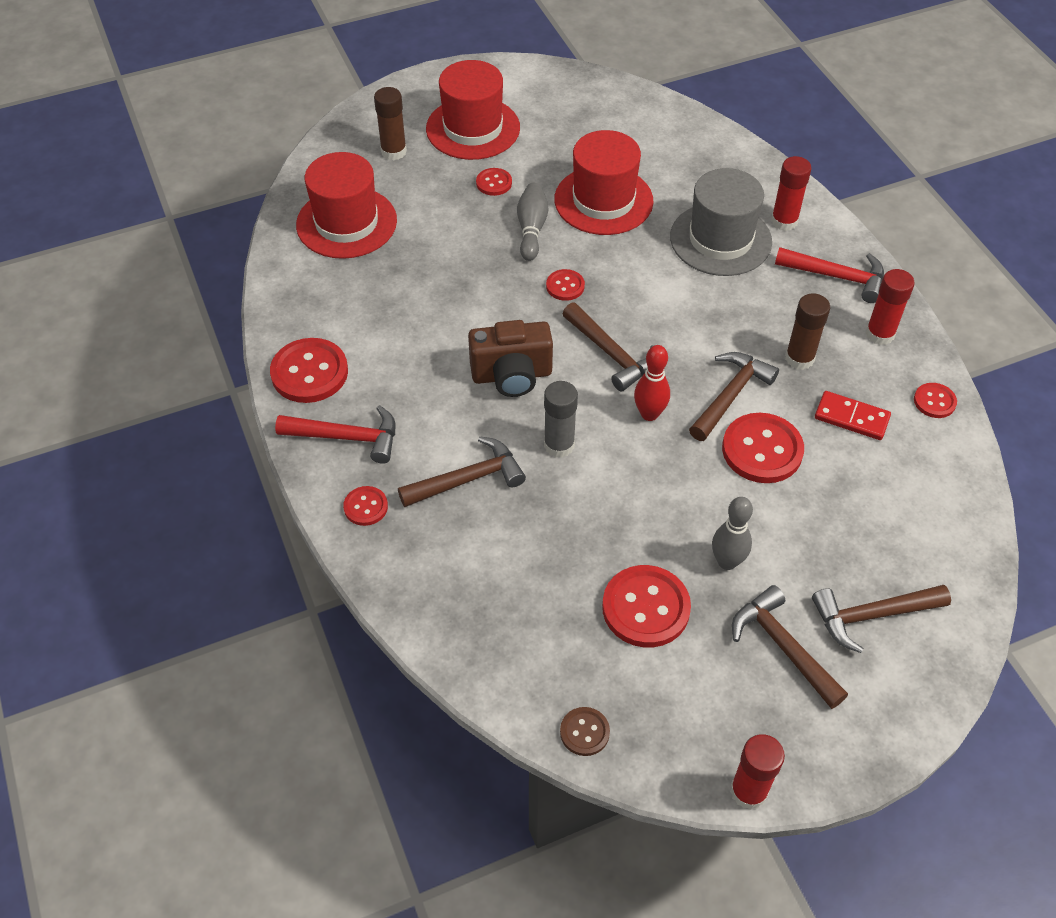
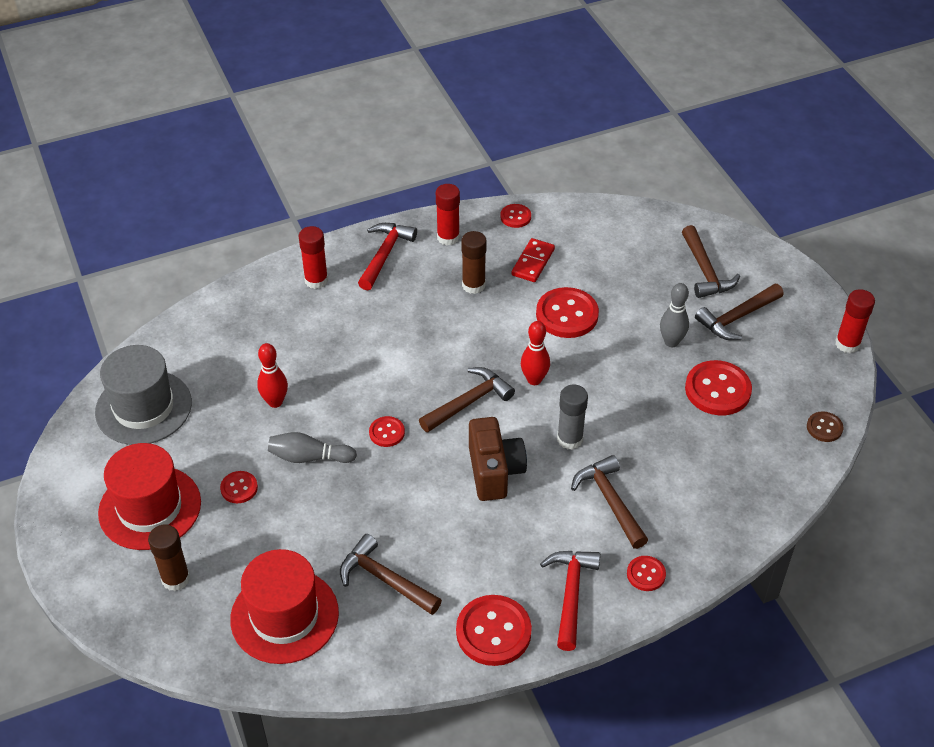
camera: 90 degrees left, 5 degrees down
(603, 200) = (275, 402): red hat -> red bowling pin
(720, 239) = (335, 323): grey hat -> grey hat (143, 407)
(731, 395) = (513, 329): brown hammer -> brown hammer (384, 579)

